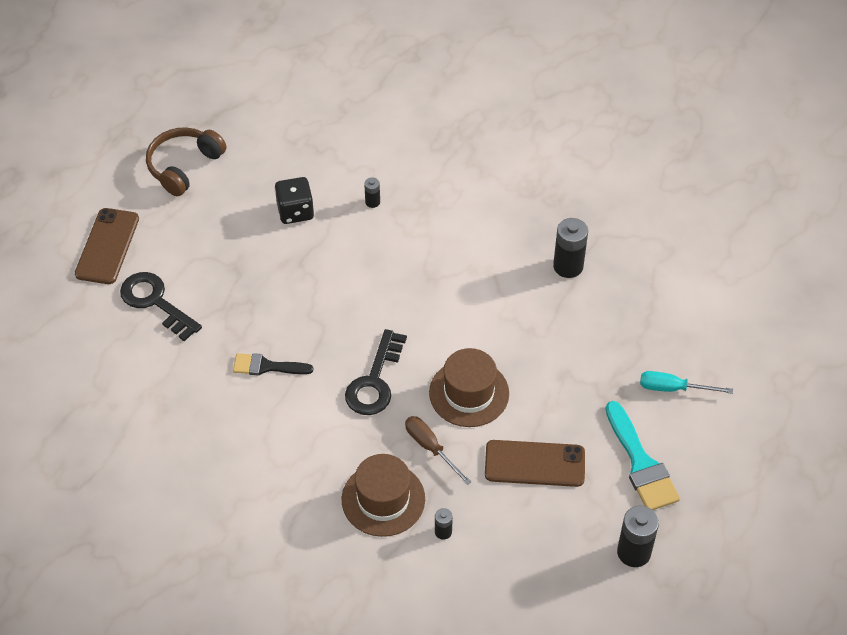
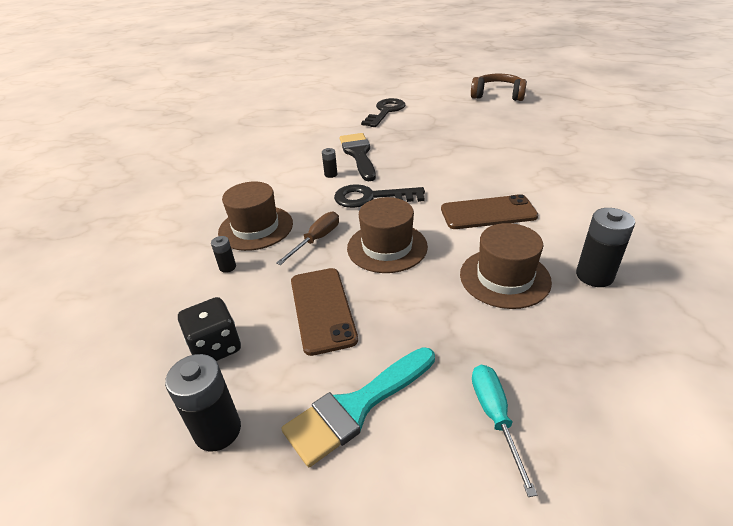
camera: 75 degrees right, 15 degrees down
(107, 246) = (415, 92): brown phone -> brown phone (488, 213)
(266, 366) = (358, 154): black brush -> black brush, size x1.55
(295, 211) = (502, 133): black dice -> black dice (215, 347)
(372, 202) = (545, 157): black battery -> black battery (331, 174)
(546, 324) = (504, 278): none -> brown hat

